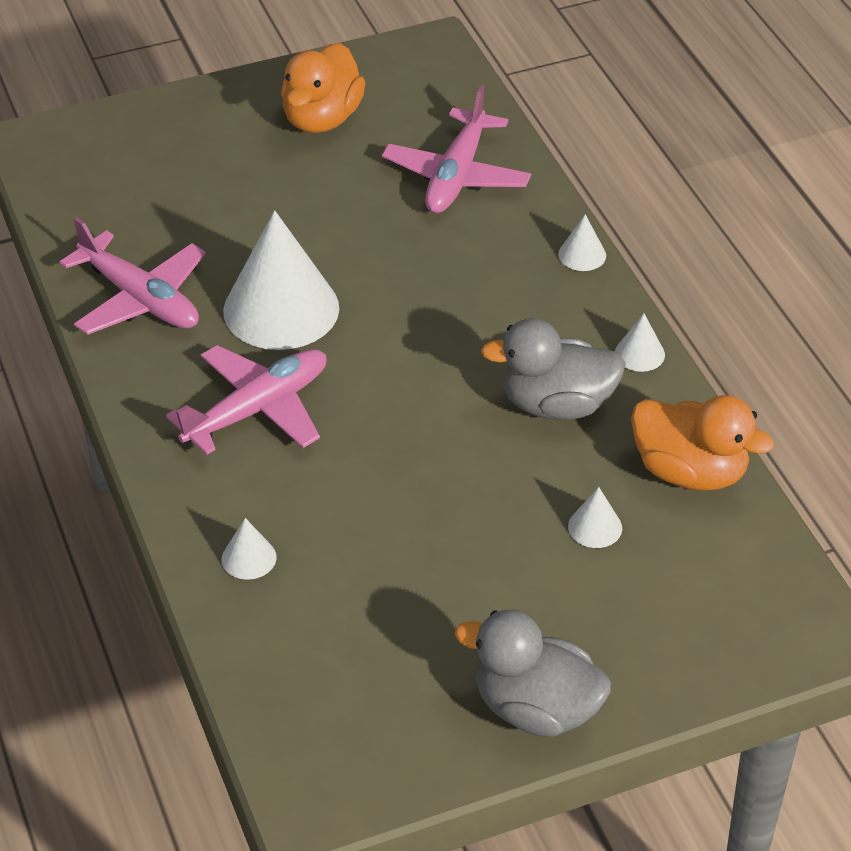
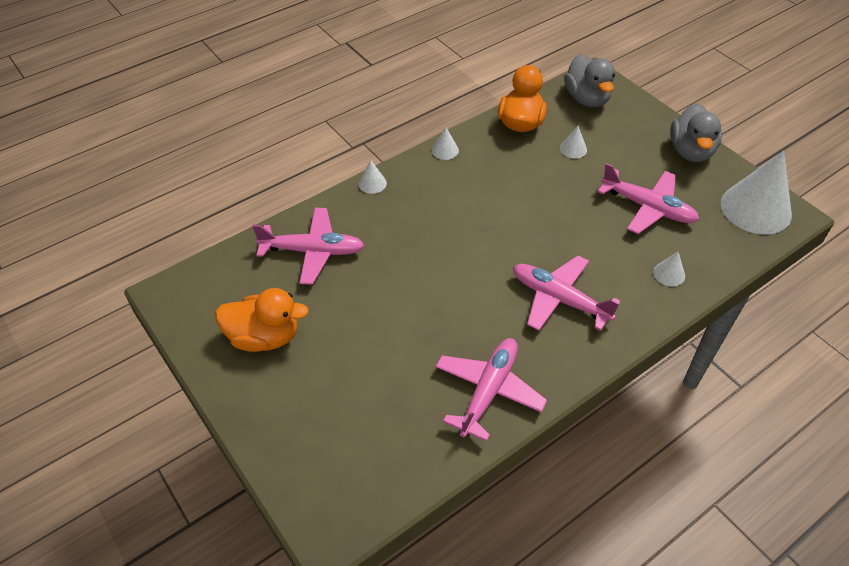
camera: 105 degrees left, 5 degrees up
(281, 309) = (469, 310): white cone -> white cone (755, 208)
(406, 584) = (648, 208): none -> pink plane
(556, 404) = (496, 175): grey duck -> grey duck (587, 98)

